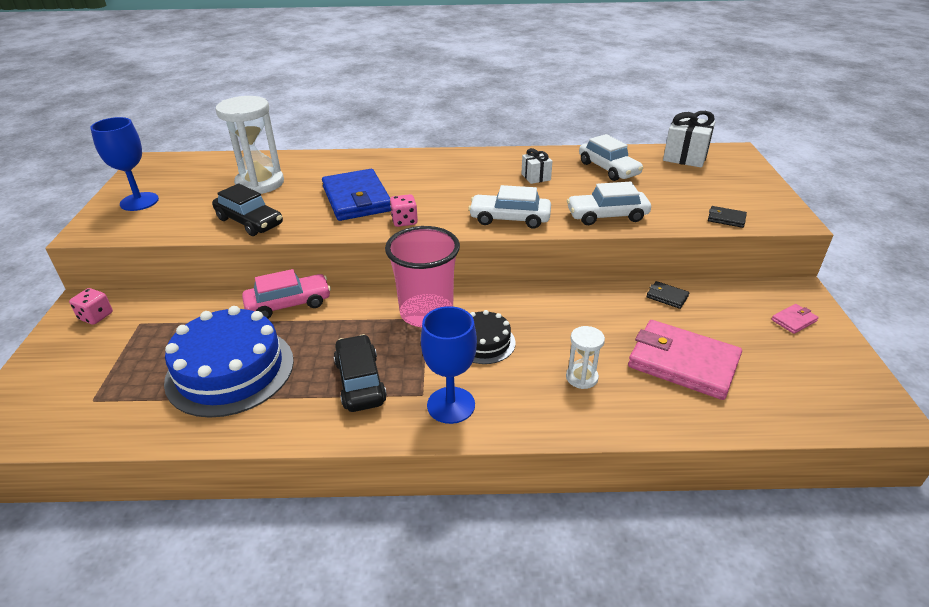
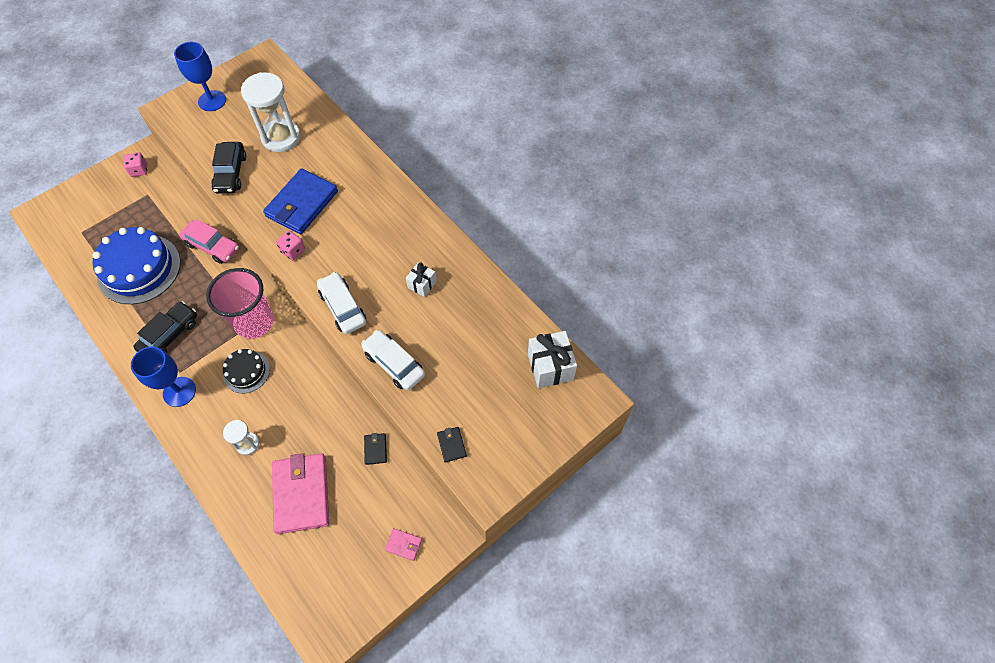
camera: 50 degrees right, 25 degrees up
(608, 169) = (478, 324): white car -> none

